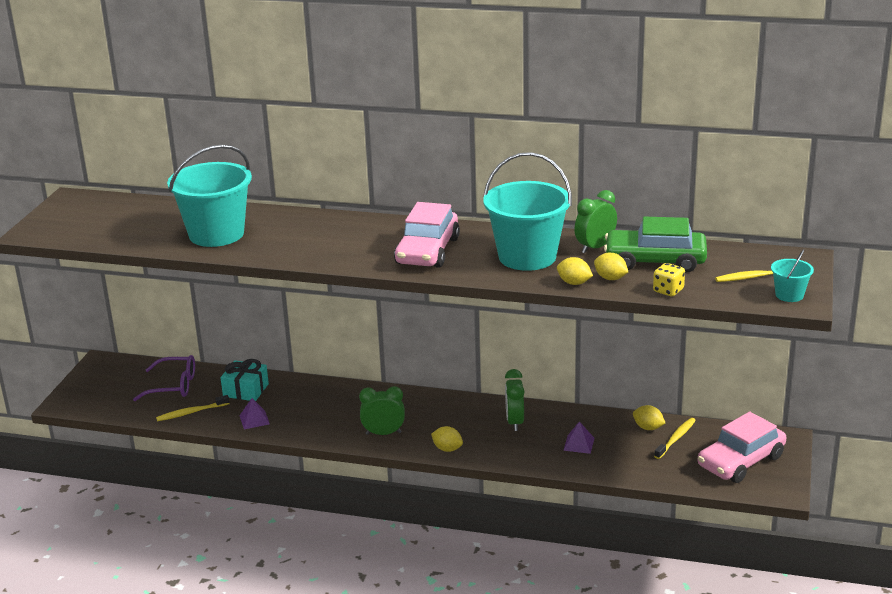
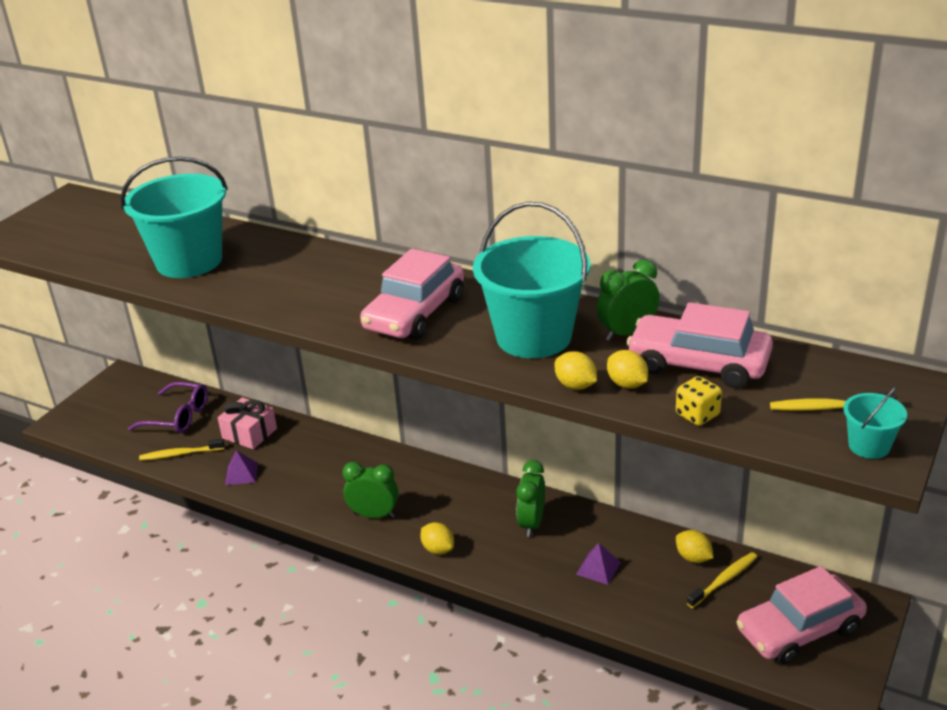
camera: 15 degrees right, 5 degrees up
(246, 390) = (249, 433): turquoise gift -> pink gift
(655, 261) = (698, 364): green car -> pink car

